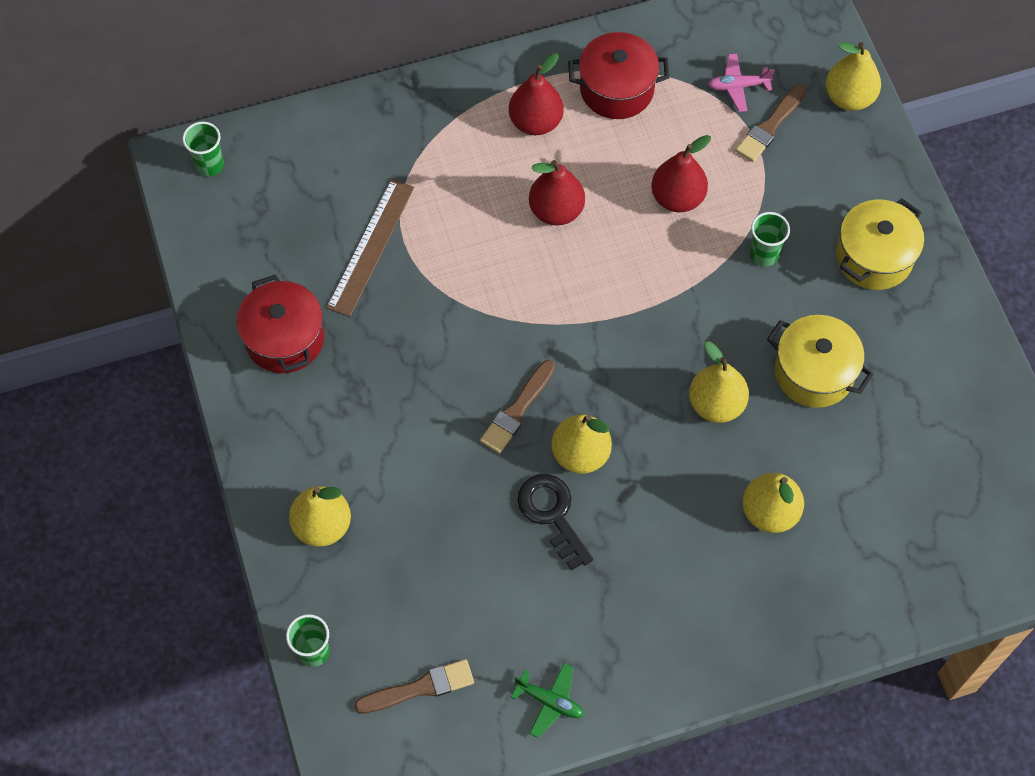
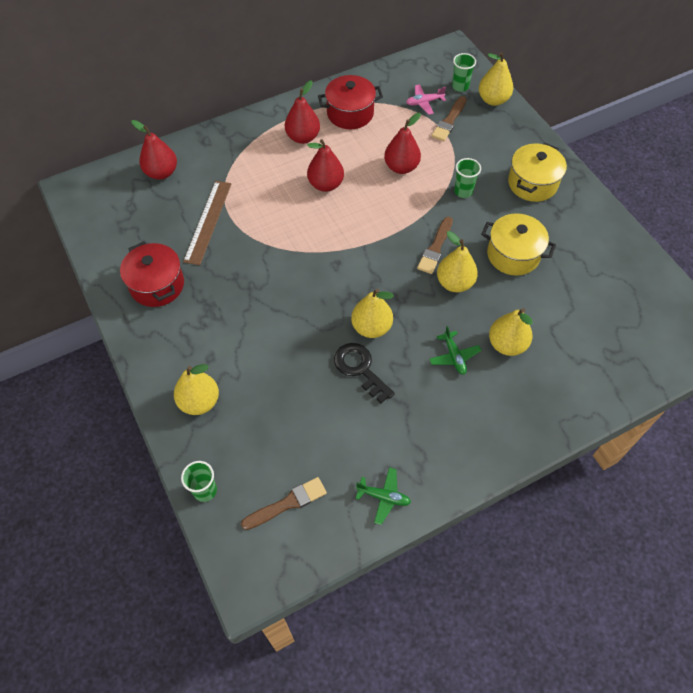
camera: 10 degrees left, 5 degrees down
(209, 165) = (94, 189): green cup -> green cup (460, 86)
(312, 152) = (161, 172): none -> red pear
(517, 410) = (323, 306): brown brush -> brown brush (435, 248)
(689, 518) = (454, 356): none -> green plane

